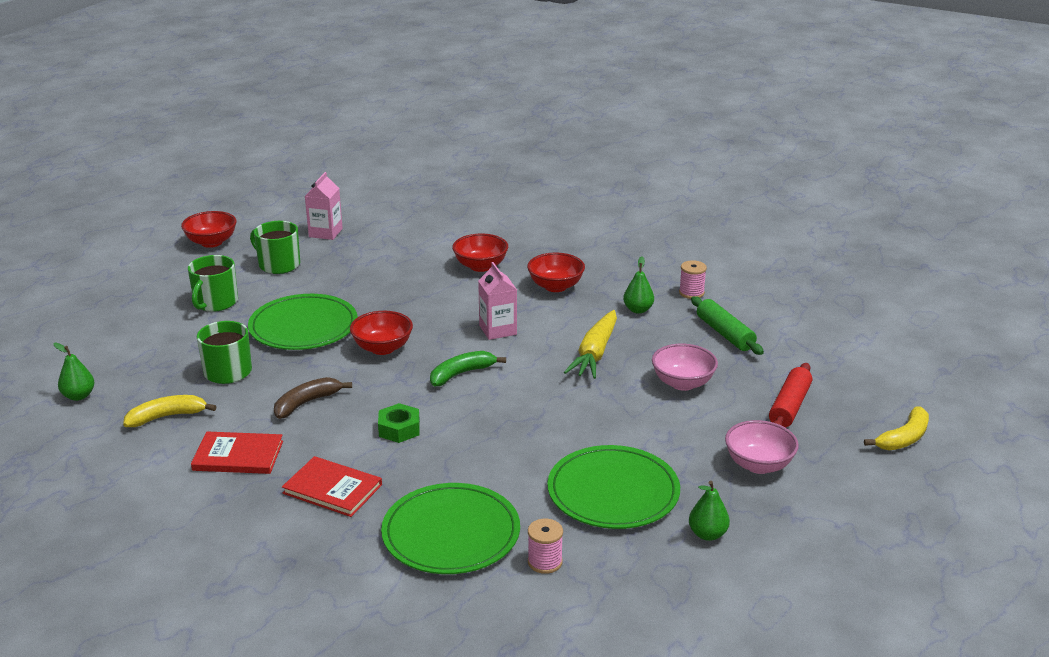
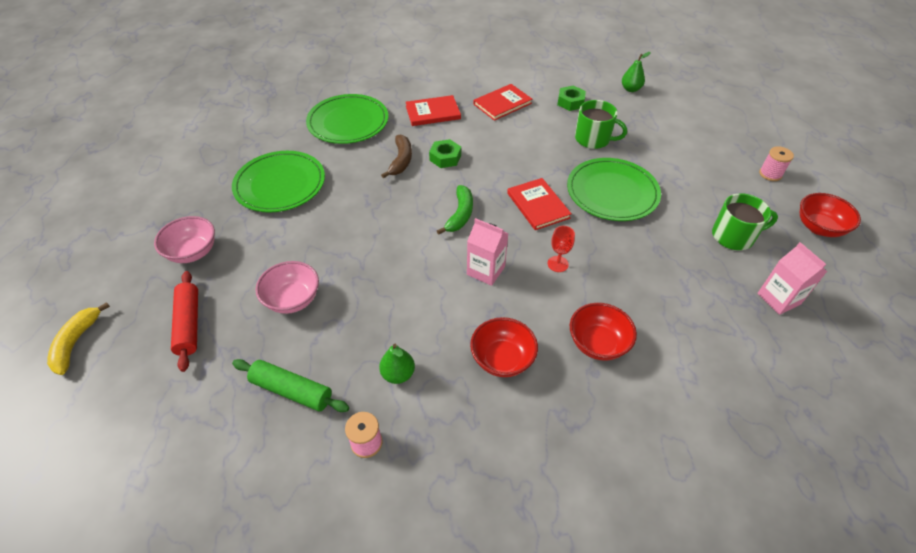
camera: 140 degrees right, 20 degrees up
(167, 417) = (570, 102): yellow banana -> green nut
(215, 302) = (697, 178): green mug -> none
(306, 403) = (518, 145): brown banana -> brown banana (401, 160)
(382, 348) = (538, 205): red bowl -> red book
(435, 309) = (558, 264): none -> red goblet
(545, 562) = (287, 132): pink spool -> pink spool (770, 174)
(595, 353) = (387, 291): yellow carrot -> none
(707, 534) = (205, 187): green pear -> none

